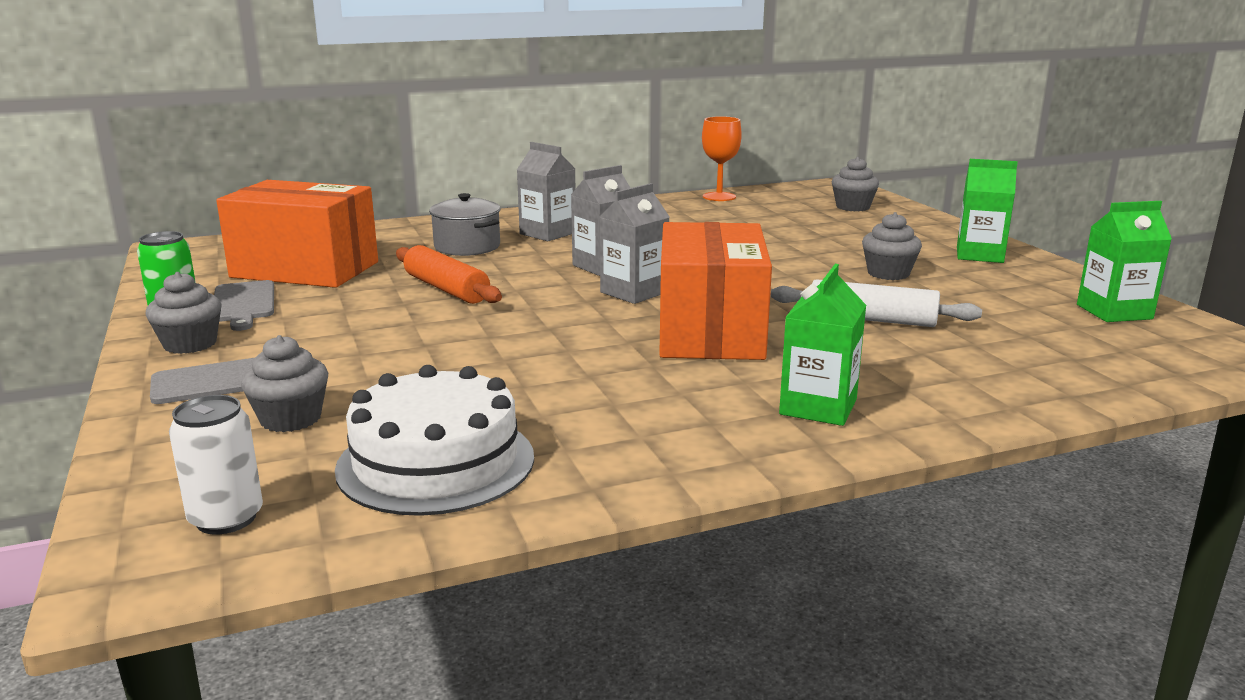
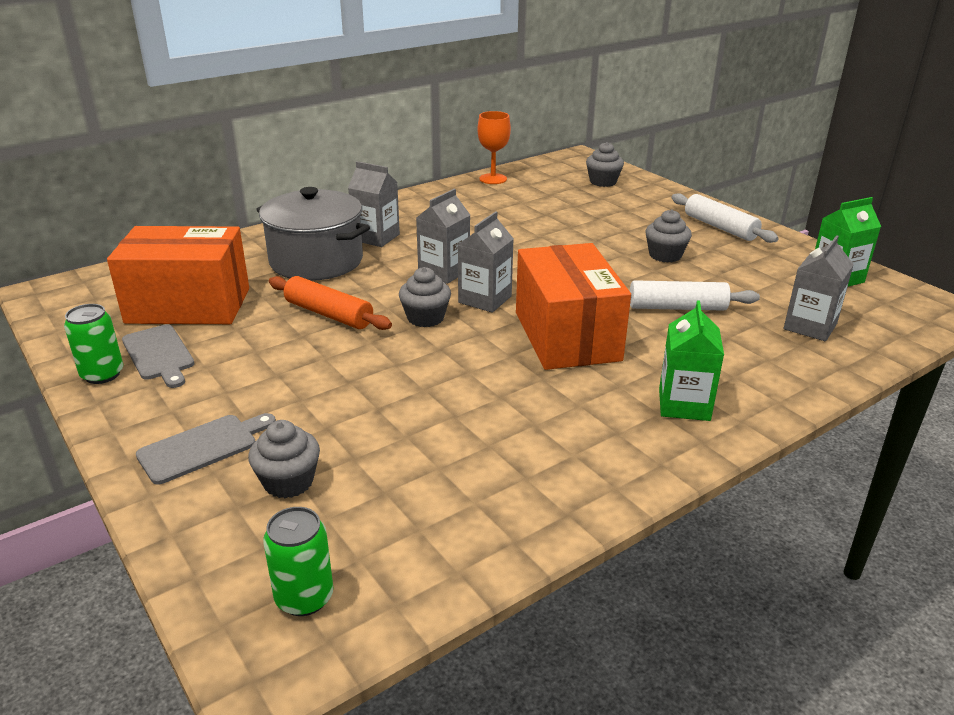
camera: 15 degrees left, 10 degrees up
(190, 344) = (142, 410): grey cupcake -> grey cupcake (425, 318)
(226, 518) = (304, 597): white can -> green can
(436, 462) = (435, 508): white cake -> none
(467, 247) = (316, 261): grey pot -> grey pot, size x1.64
(979, 255) = (720, 227): green carton -> white rolling pin
(1045, 353) = (810, 326): none -> grey carton

